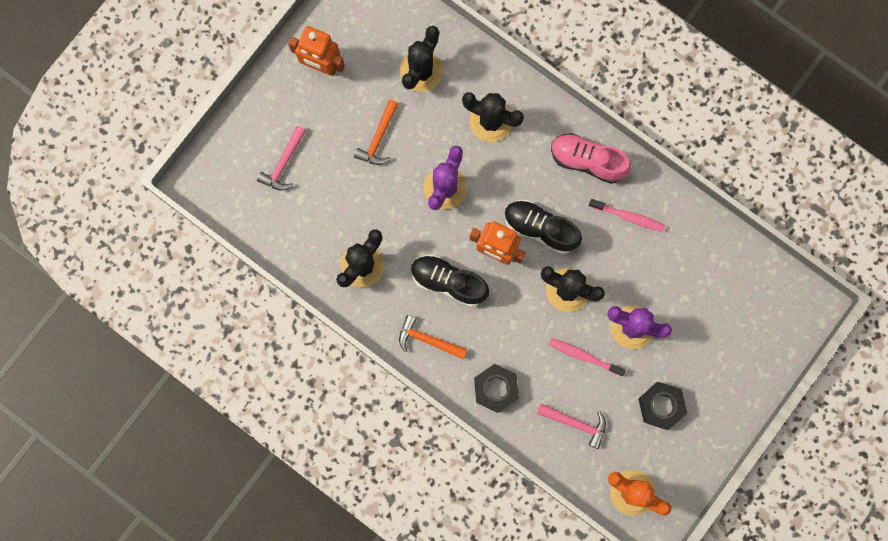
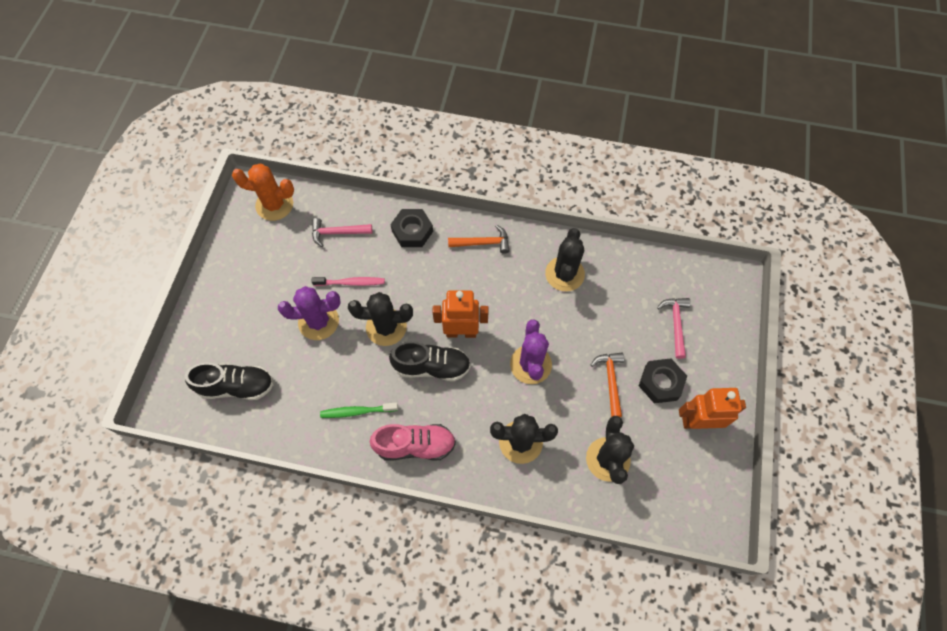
camera: 155 degrees right, 15 degrees down
(448, 282) = (488, 291): black shoe -> black shoe (237, 386)
(628, 217) = (357, 411): pink toothbrush -> green toothbrush
(661, 406) = (272, 272): black nut -> black nut (660, 383)

